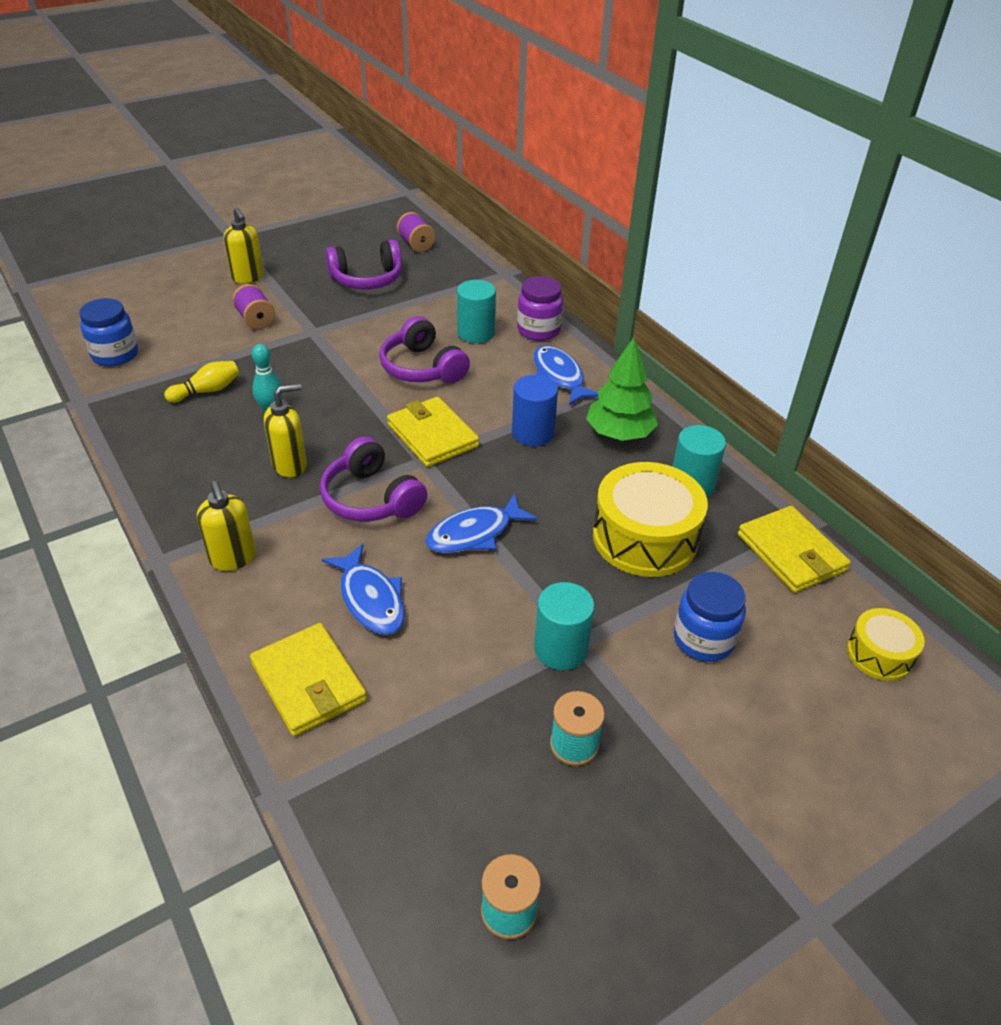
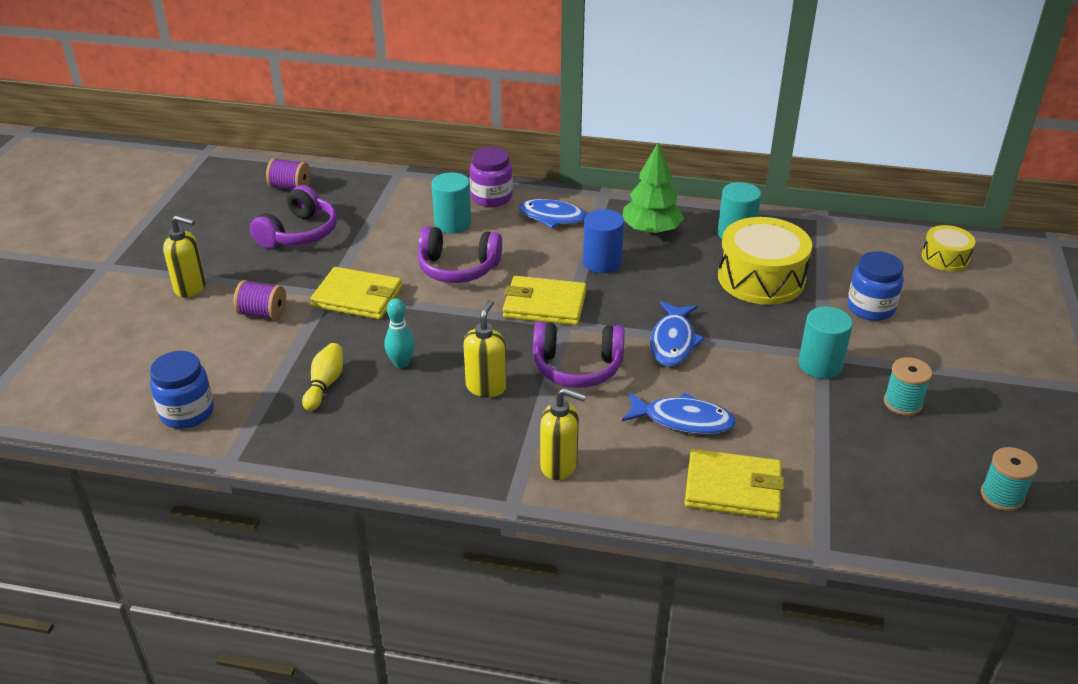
camera: 45 degrees left, 5 degrees down
(791, 553) = (837, 236): yellow wallet -> yellow wallet (357, 297)

